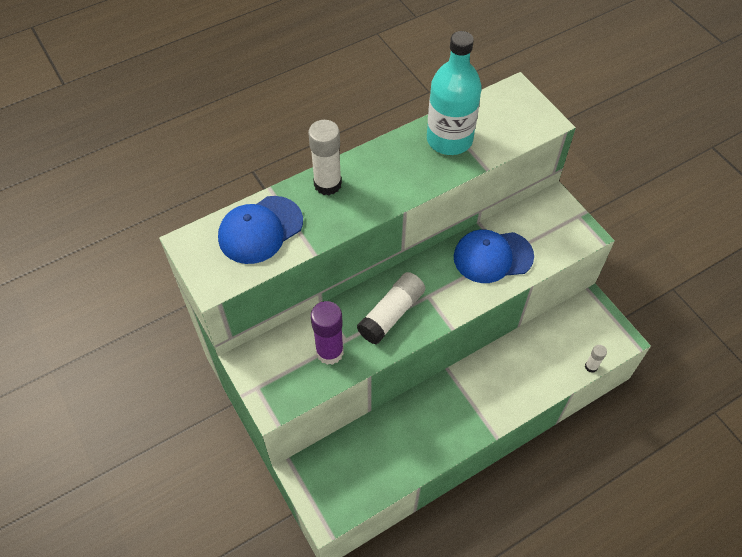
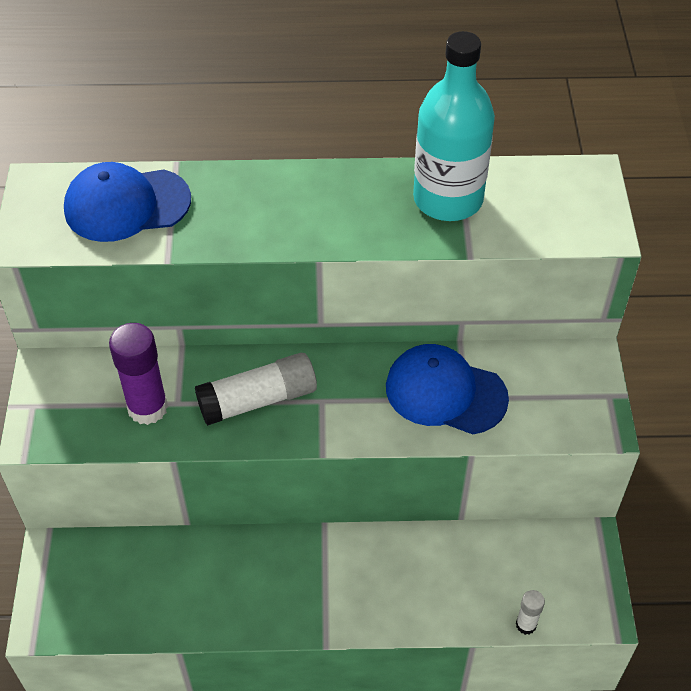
camera: 30 degrees right, 5 degrees down
(327, 184) = (248, 187): white glue stick -> none

